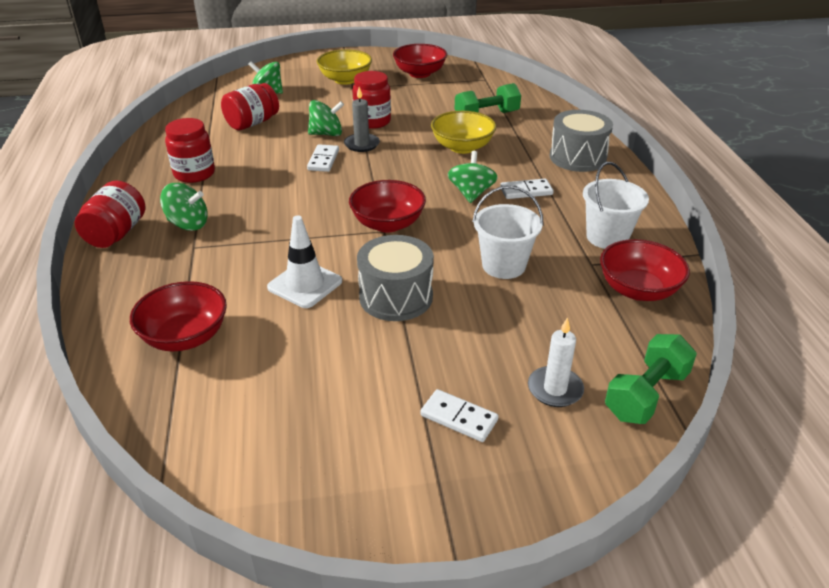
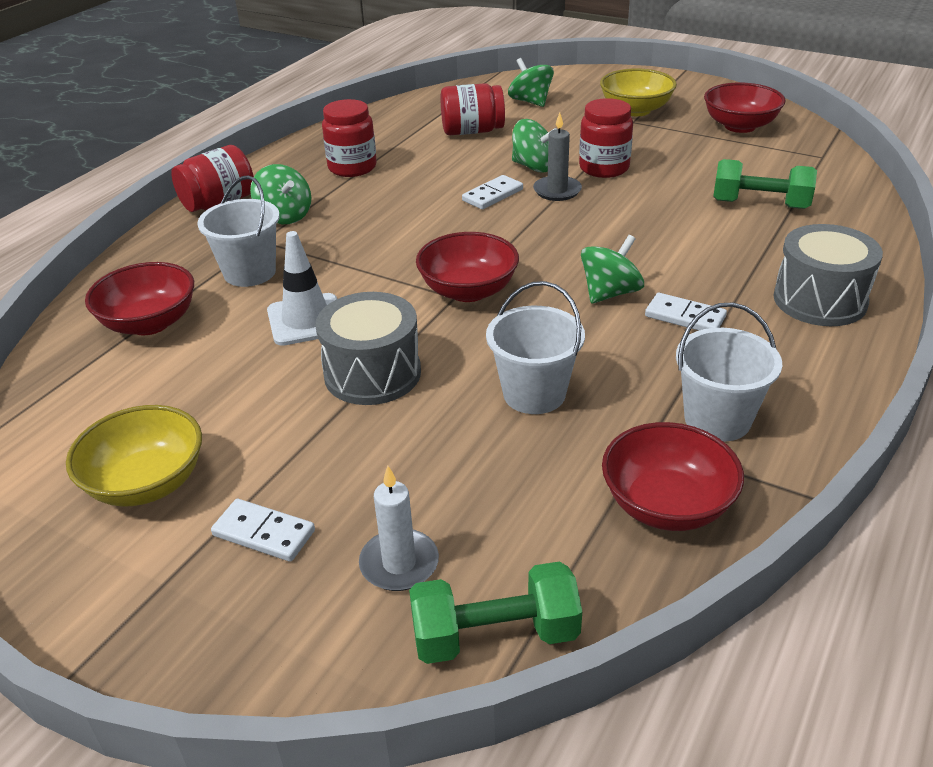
camera: 40 degrees right, 0 degrees up
(216, 271) = (250, 272): none -> white bucket
(459, 418) = (264, 533): white domino -> white domino turned 45 degrees counterclockwise
(462, 147) = (674, 233): yellow bowl -> yellow bowl (147, 483)

